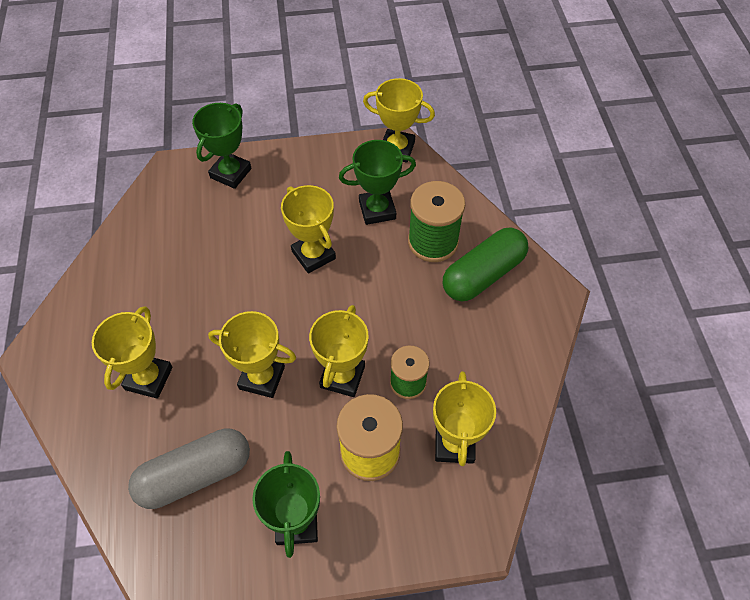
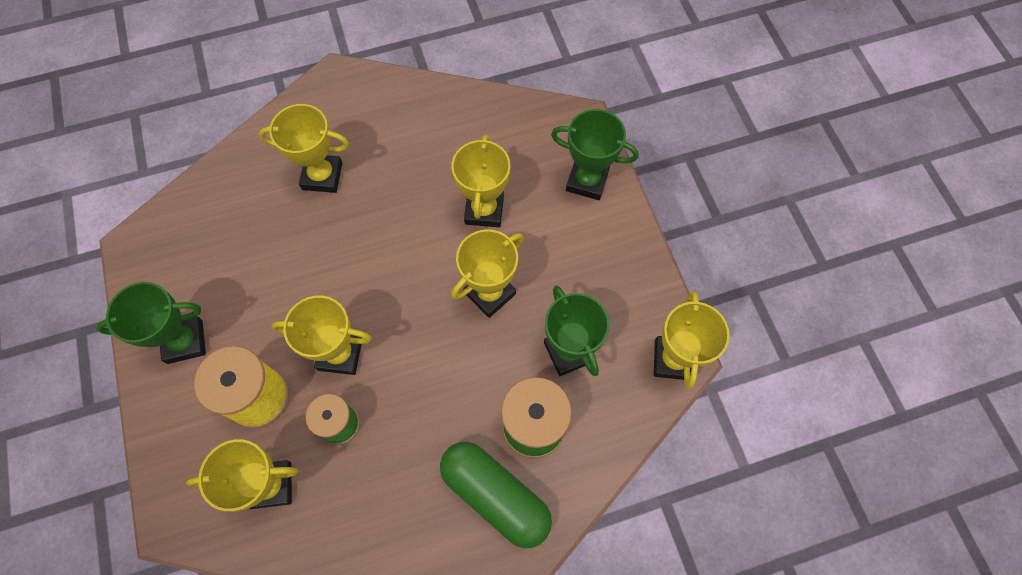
camera: 80 degrees right, 10 degrees up
(195, 474) = (229, 242): grey capsule -> none
(262, 378) = (332, 276): yellow trophy -> yellow trophy (484, 210)

